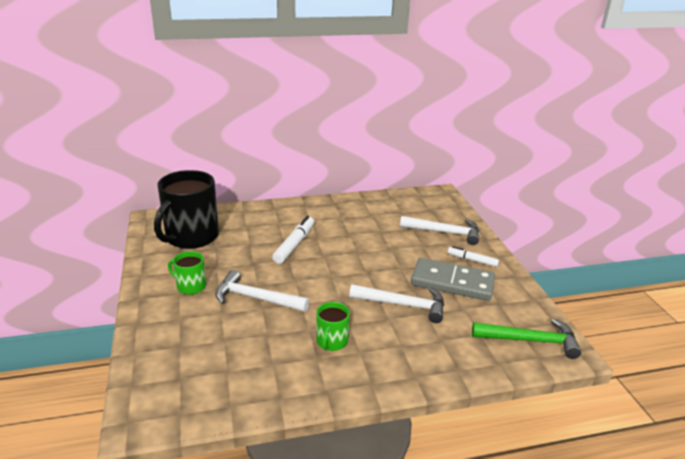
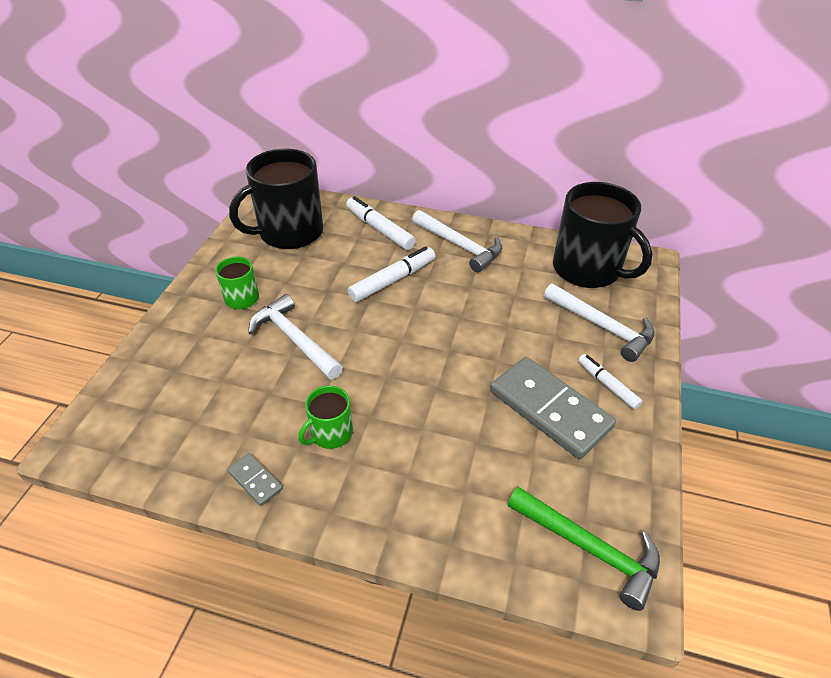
camera: 30 degrees right, 15 degrees up
(258, 218) = (380, 229): none -> white marker
(305, 386) = (255, 480): none -> grey domino
(403, 305) = (457, 417): white hammer -> white hammer (460, 246)
(411, 206) = (587, 269): none -> black mug

